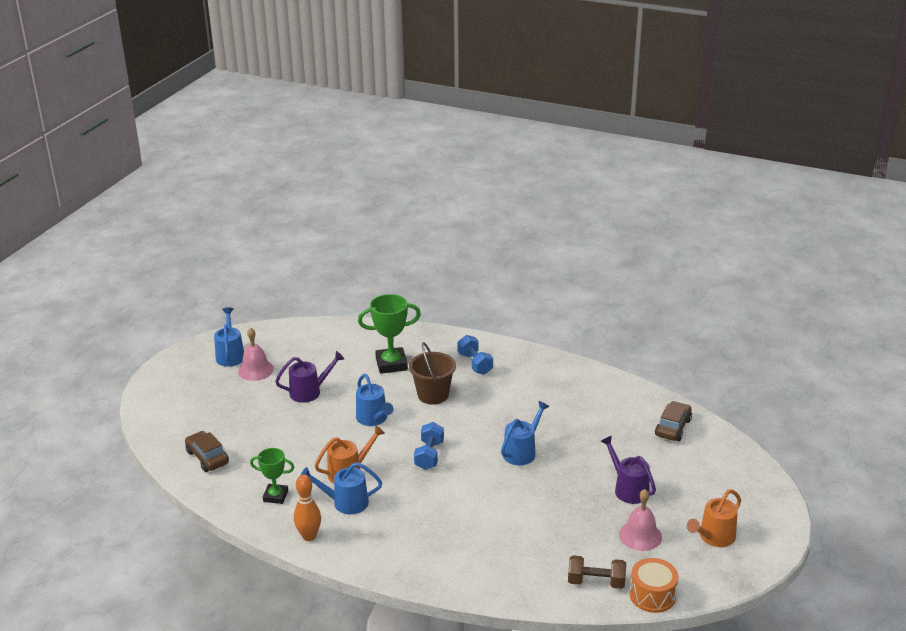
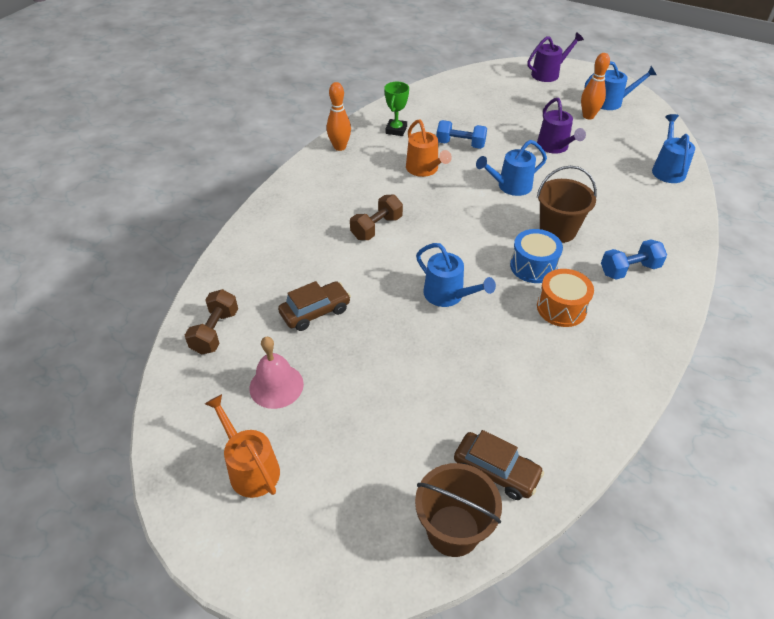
camera: 95 degrees right, 15 degrees up
(207, 457) = (452, 96): brown car -> brown car (315, 312)
(255, 370) = (588, 116): pink bell -> orange bowling pin
(345, 502) = (380, 167): blue watering can -> blue watering can (667, 169)
(391, 364) = (615, 202): green trophy -> none
(429, 455) = (446, 222): blue dumbbell -> blue dumbbell (460, 144)
(443, 497) = (376, 228): none -> brown dumbbell
(479, 408) = (533, 266): none -> blue drum
(628, 489) = (364, 389): purple watering can -> purple watering can (548, 74)
(652, 595) = (176, 379): orange drum -> orange drum (561, 308)
(719, 444) = (453, 530): none -> brown bucket

